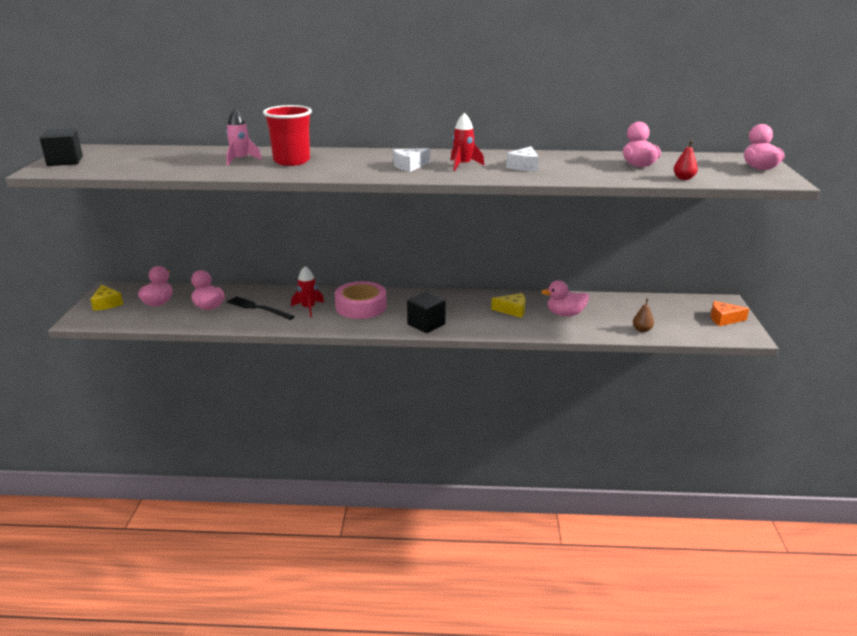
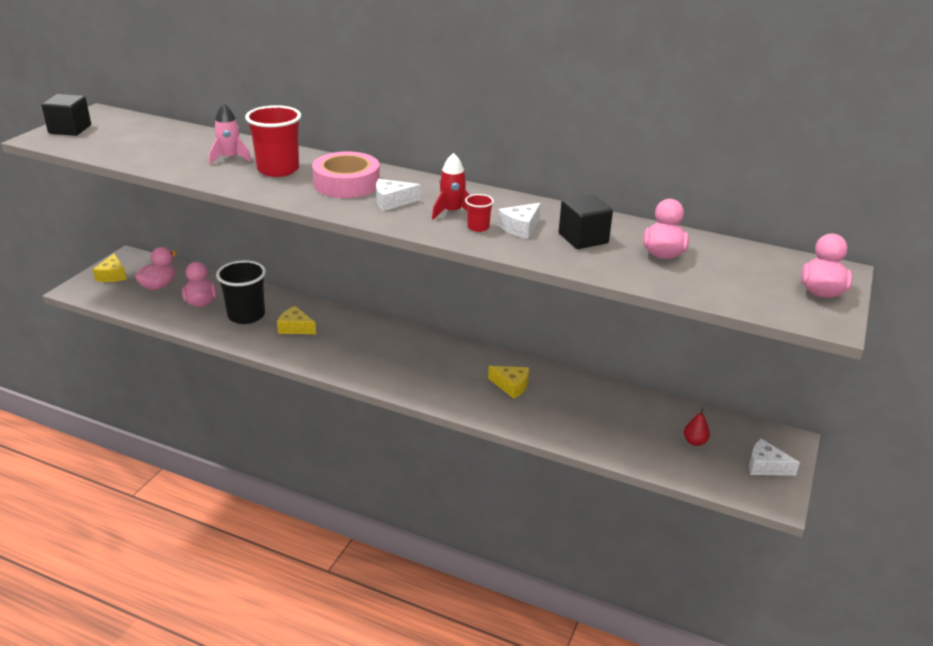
camera: 20 degrees right, 5 degrees up
(258, 308) = (246, 315): black fork -> black cup
(308, 308) = (295, 328): red rocket -> yellow cheese
(361, 306) = (350, 339): pink tape -> pink tape (346, 183)
(426, 324) = (400, 380): black cube -> black cube (583, 238)
(493, 170) = (478, 227): none -> red cup
(565, 314) = (569, 407): pink duck -> none
(642, 330) = (645, 454): brown pear -> none
(683, 178) = (696, 289): red pear -> red pear (694, 441)
(724, 319) = (765, 466): orange cheese -> white cheese

